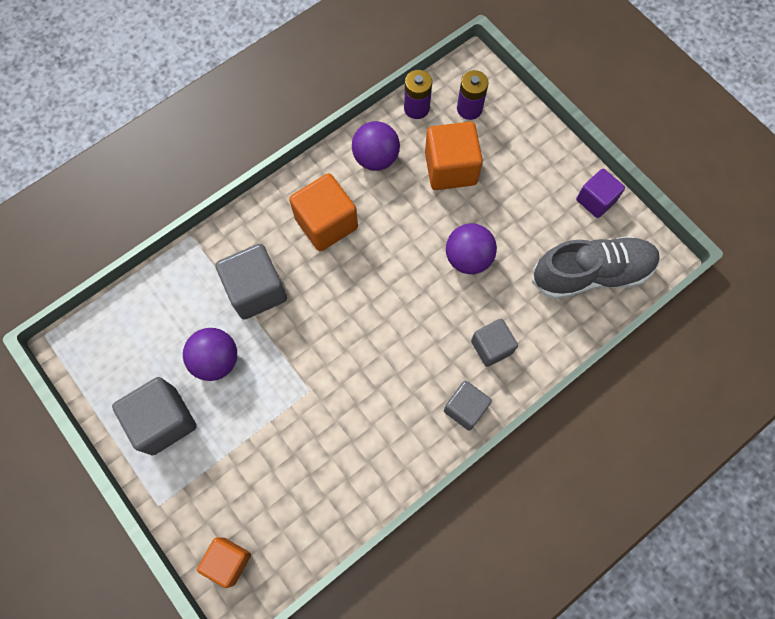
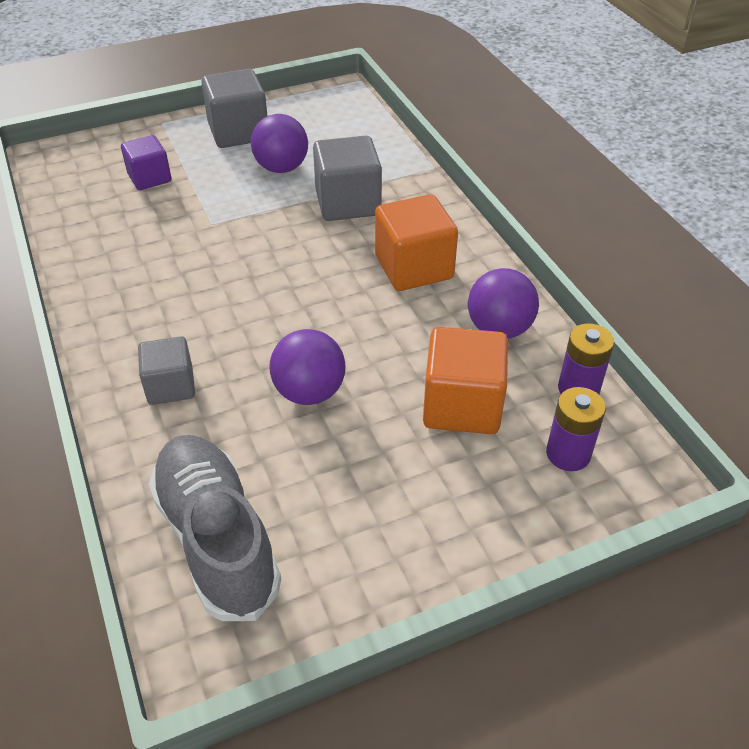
camera: 105 degrees right, 25 degrees down
(228, 561) = (82, 153): orange cube -> none
(465, 408) = (109, 342): grey cube -> none
(591, 274) = (217, 538): grey shoe -> grey shoe turned 150 degrees clockwise
(595, 200) = (345, 589): purple cube -> purple cube (149, 178)

